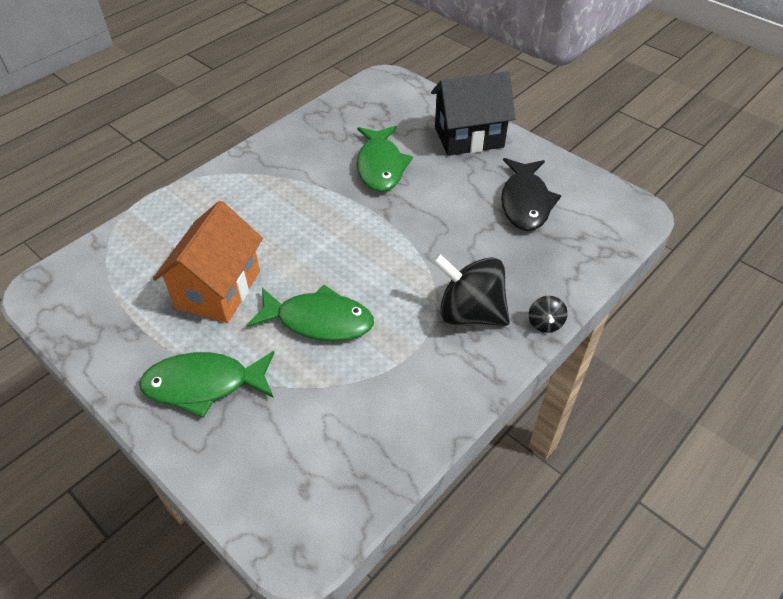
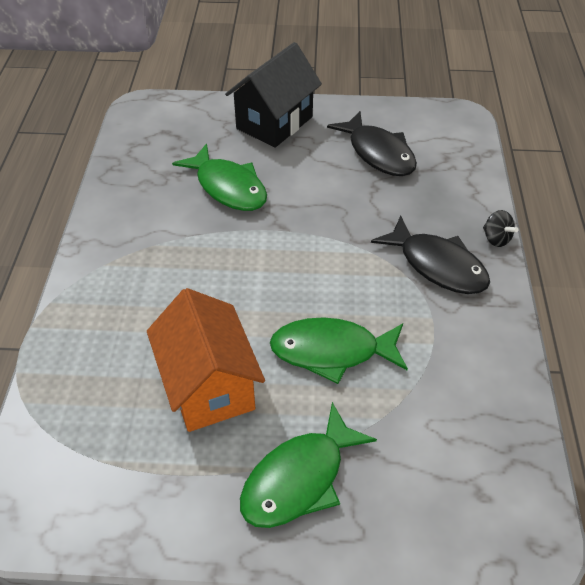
camera: 40 degrees left, 0 degrees up
(319, 321) = (331, 351): green fish -> green fish turned 150 degrees counterclockwise
(470, 312) = (437, 265): black spinning top -> black fish

